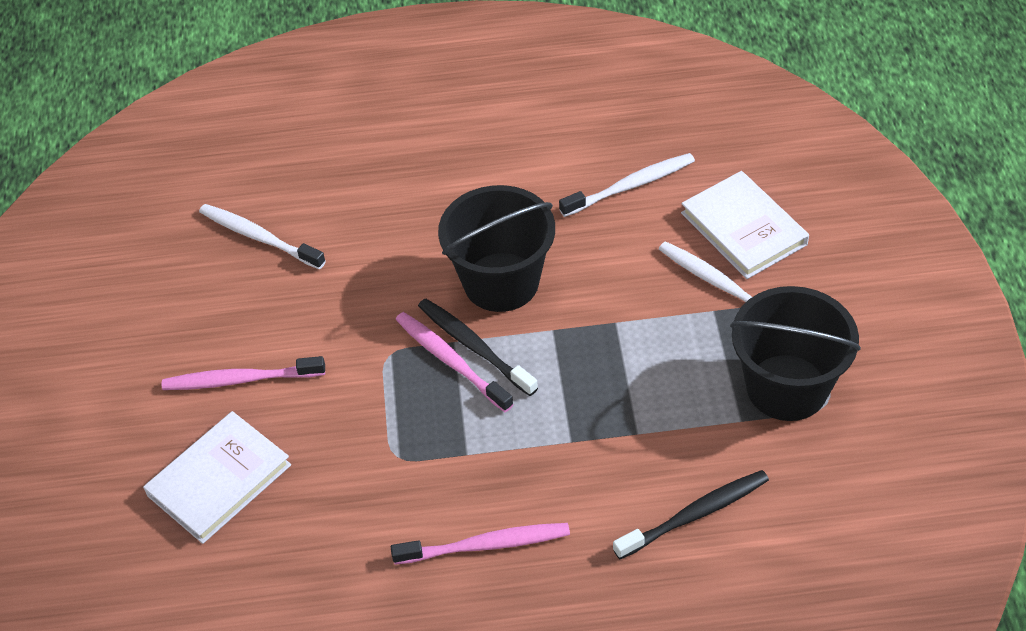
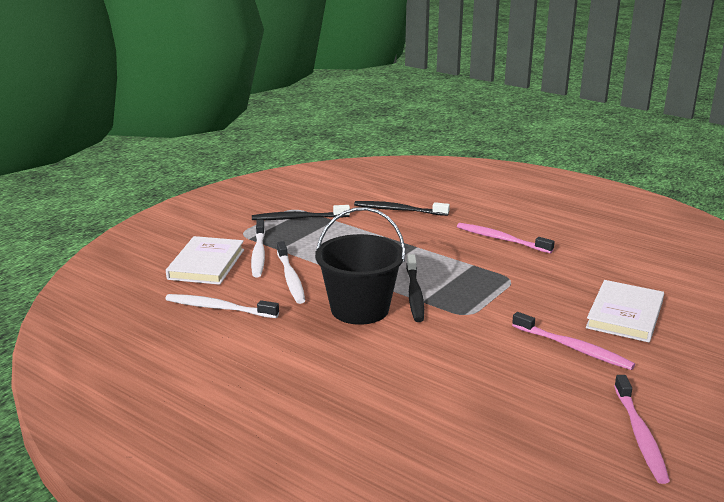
camera: 140 degrees left, 25 degrees down
(219, 480) = (624, 315): white book -> white book turned 60 degrees counterclockwise
(259, 237) = (484, 416): white toothbrush -> white toothbrush (290, 278)
(450, 361) = (435, 295): pink toothbrush -> pink toothbrush (640, 435)
(787, 387) = (298, 218): black bucket -> black toothbrush

